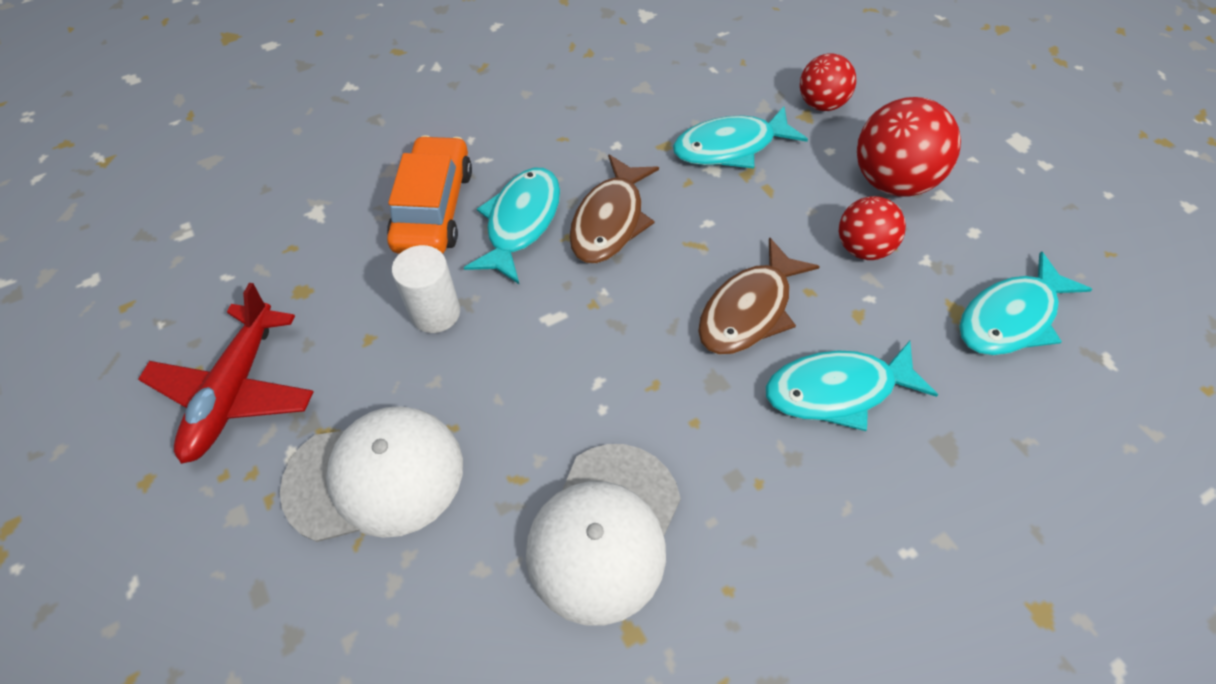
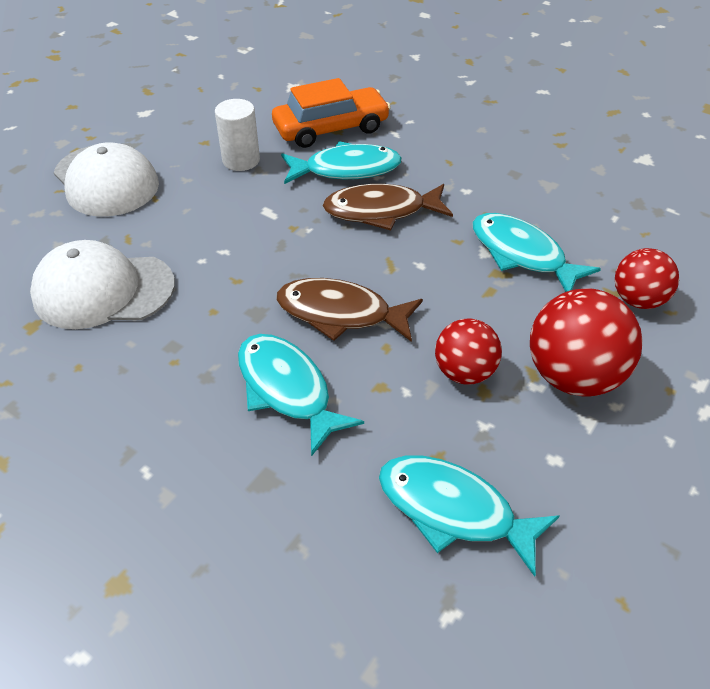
camera: 65 degrees right, 10 degrees down
(235, 391) = (141, 110): red plane -> none

